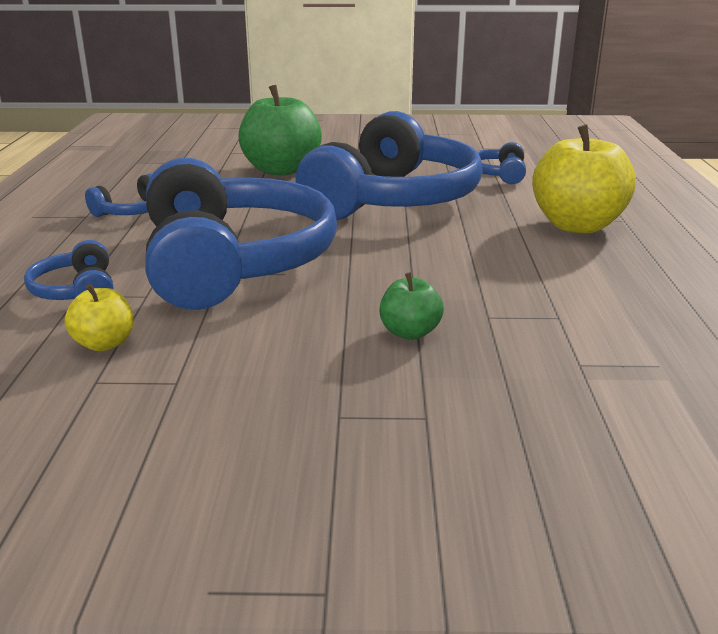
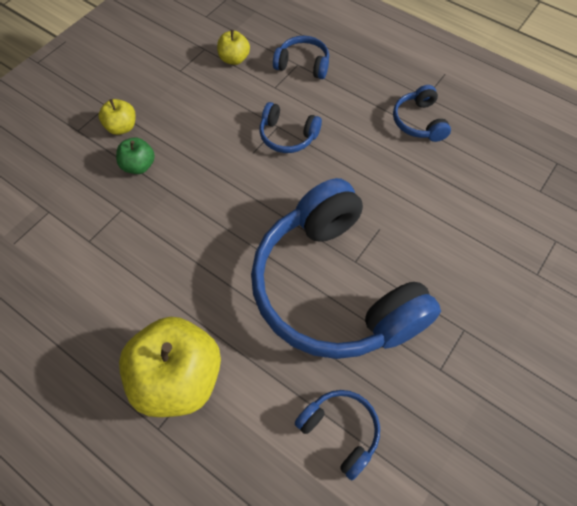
camera: 125 degrees right, 35 degrees up
(232, 263) = (287, 135): blue headphones -> blue headphones, size x0.41
(281, 170) = (470, 251): green apple -> none
(364, 377) = (122, 127): none -> yellow apple

